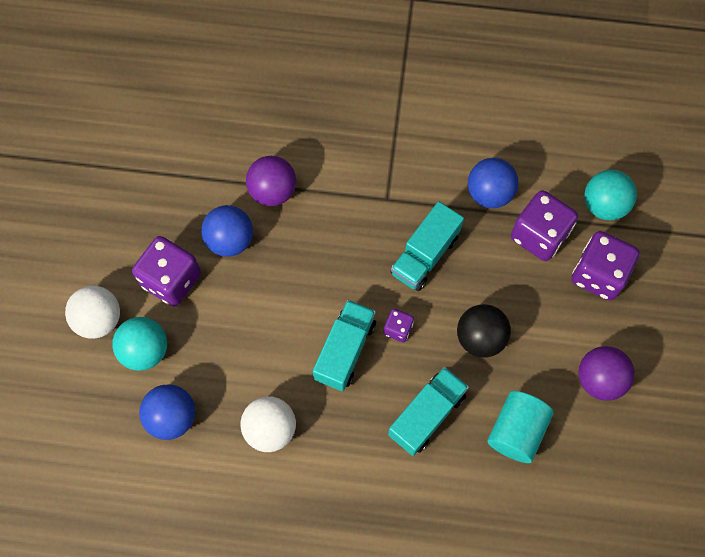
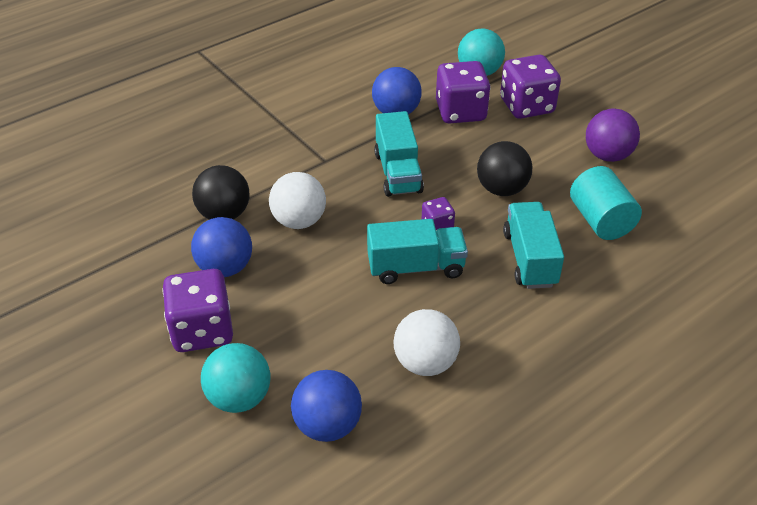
camera: 45 degrees left, 25 degrees down
(99, 320) = (163, 410): white ball -> white ball (299, 221)
(273, 191) = (224, 214): purple ball -> black ball
(345, 351) = (415, 267): turquoise truck -> turquoise truck turned 105 degrees clockwise

